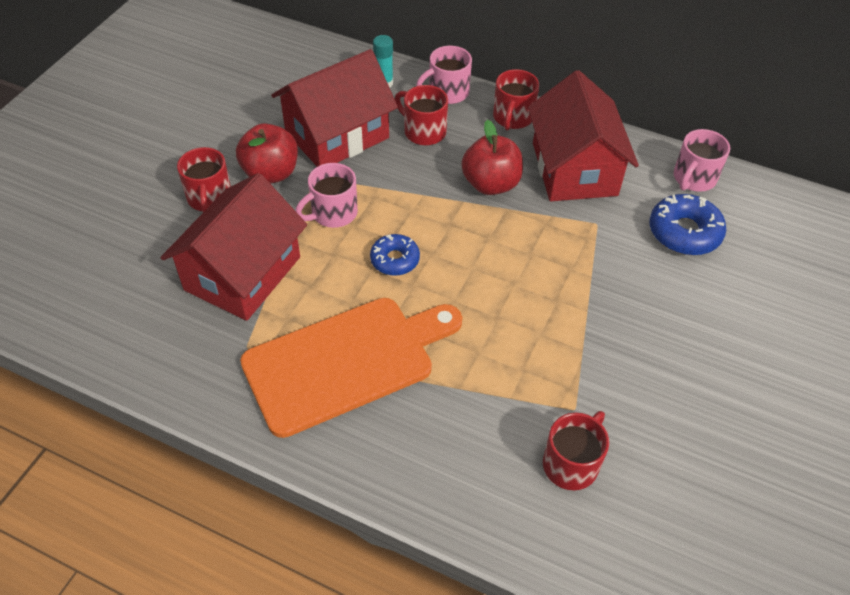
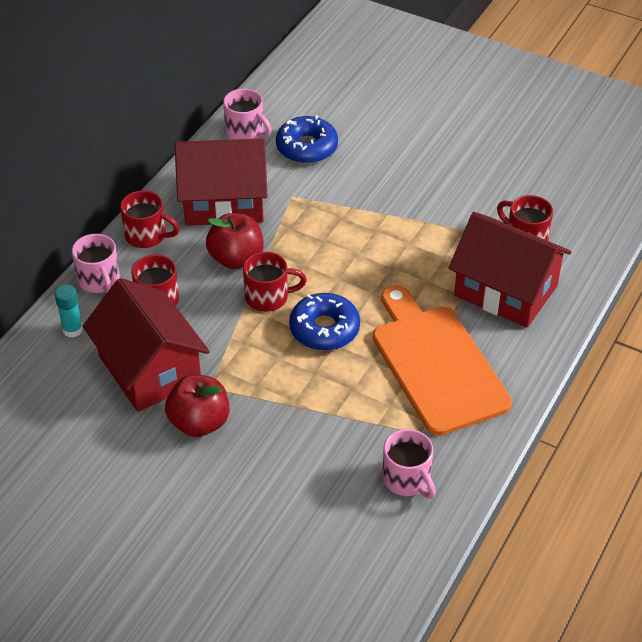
camera: 85 degrees left, 5 degrees down
(209, 198) = (230, 472): red mug -> red mug (268, 297)
(242, 273) = (334, 440): red house -> red house (505, 291)
(333, 213) = (262, 372): pink mug -> pink mug (407, 479)
(395, 260) = (324, 329): blue donut -> blue donut, size x1.54

